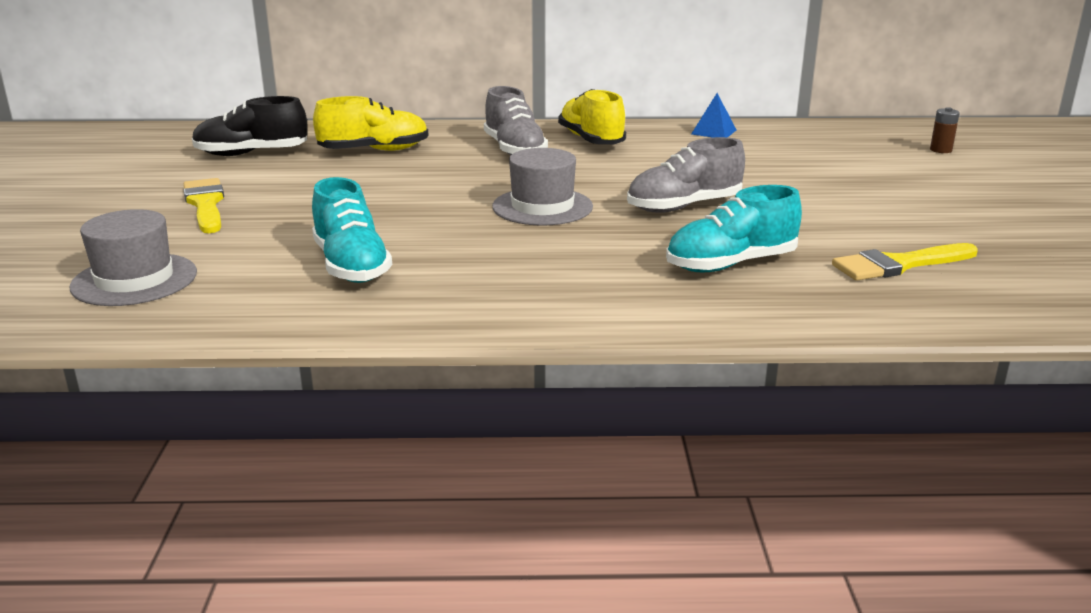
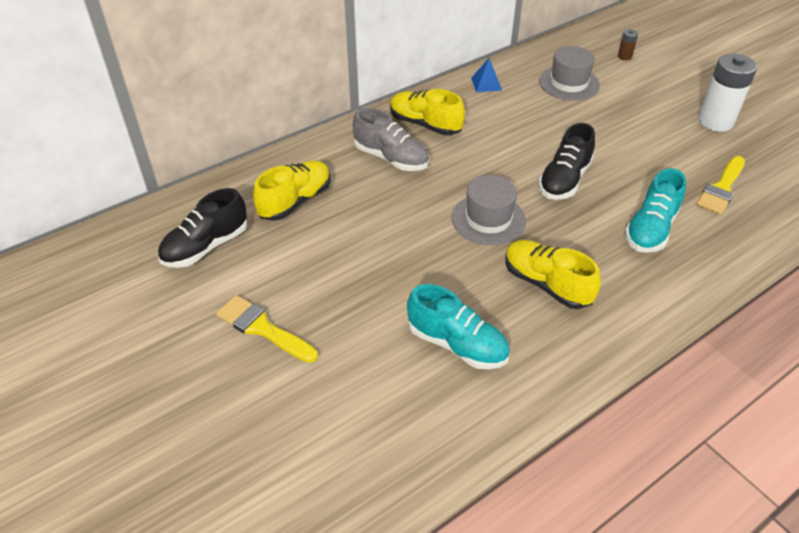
camera: 35 degrees left, 20 degrees up
(134, 280) = (339, 442): grey hat -> grey hat (569, 83)
(522, 261) = (546, 284): none -> yellow shoe
(684, 206) = (564, 180): grey shoe -> black shoe
(992, 218) = (715, 121): none -> white battery

